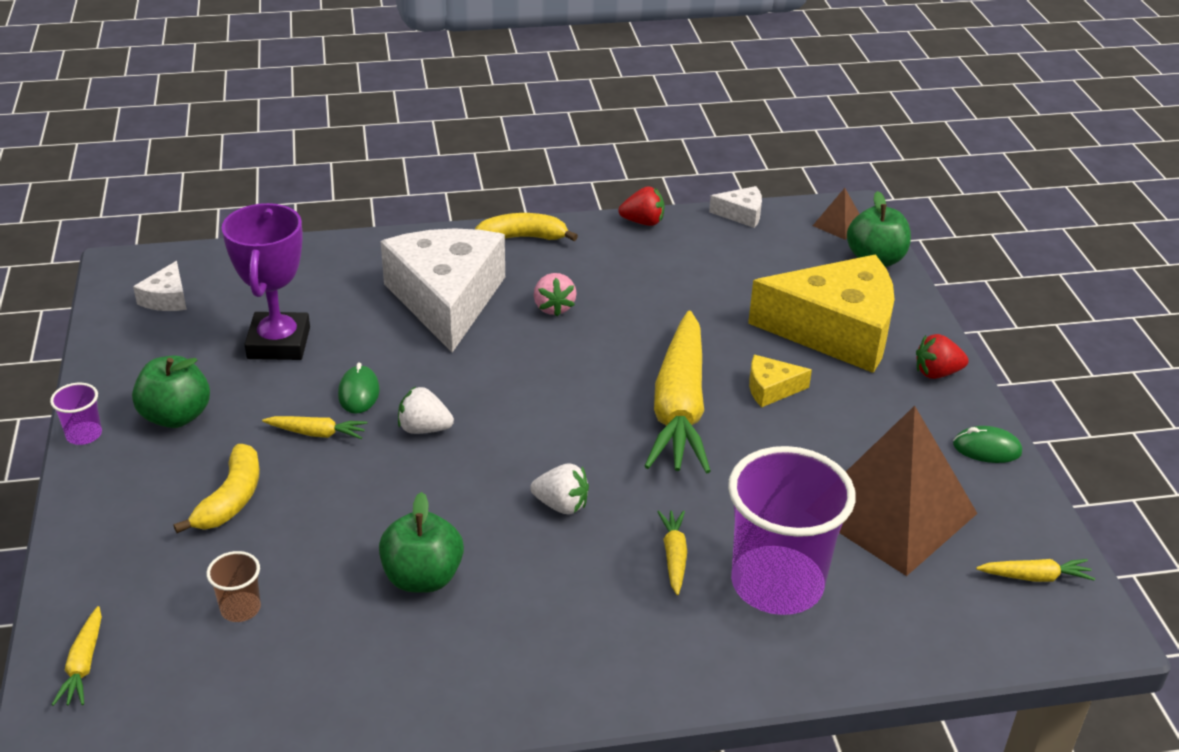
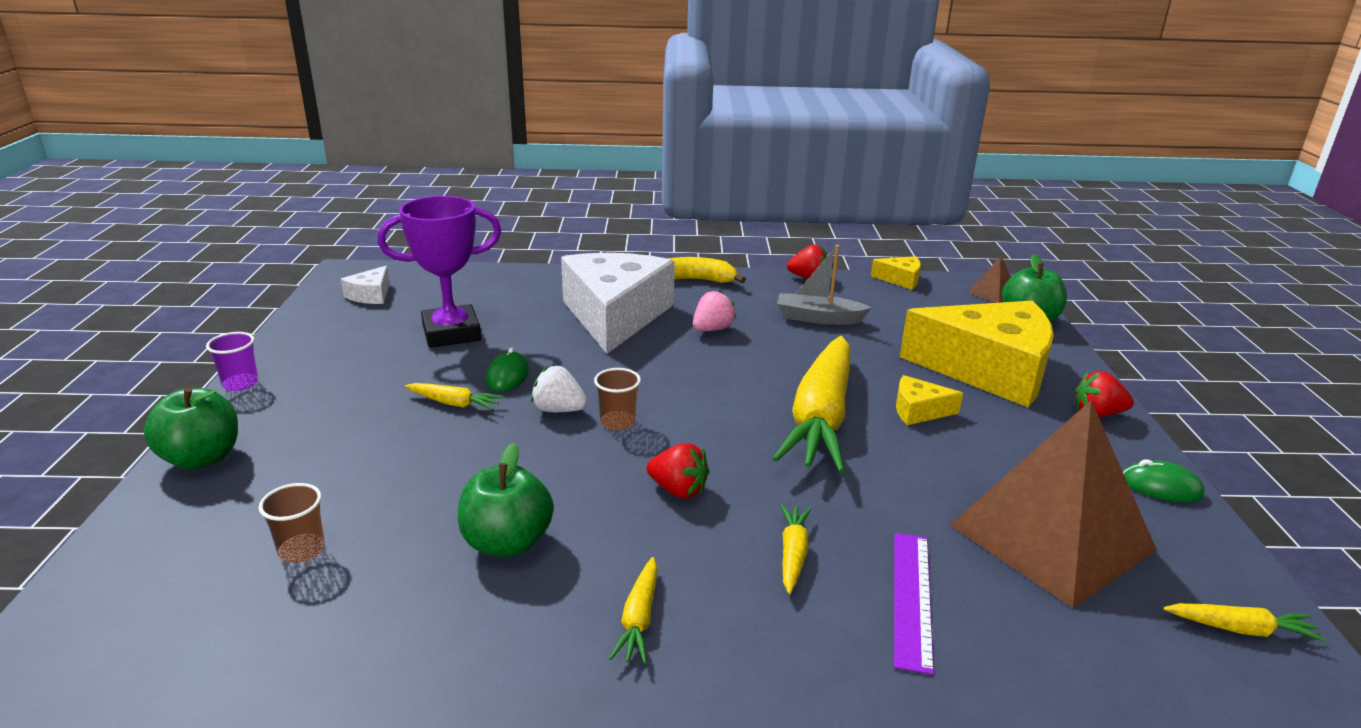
camera: 10 degrees right, 10 degrees down
(83, 664) = (108, 586): yellow carrot -> yellow carrot (639, 618)
(176, 416) = (331, 378): green apple -> green apple (202, 458)
(231, 499) = (346, 449): yellow banana -> none
(279, 343) = (451, 333): purple trophy -> purple trophy turned 60 degrees clockwise
(486, 437) = (618, 422): none -> brown cup
(553, 307) = (712, 329): pink strawberry -> pink strawberry turned 135 degrees counterclockwise
(561, 505) = (678, 490): white strawberry -> red strawberry
(661, 280) = (818, 318): none -> grey boat
(741, 214) = (900, 279): white cheese -> yellow cheese
(777, 584) = (911, 598): purple cup -> purple ruler

